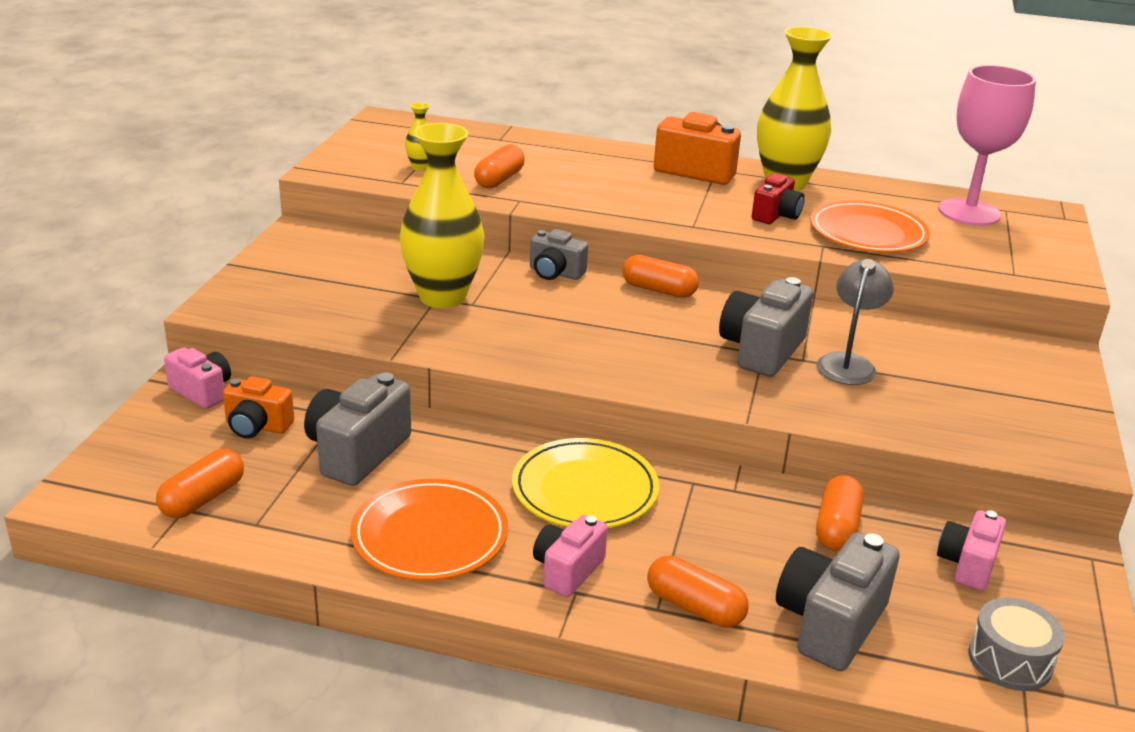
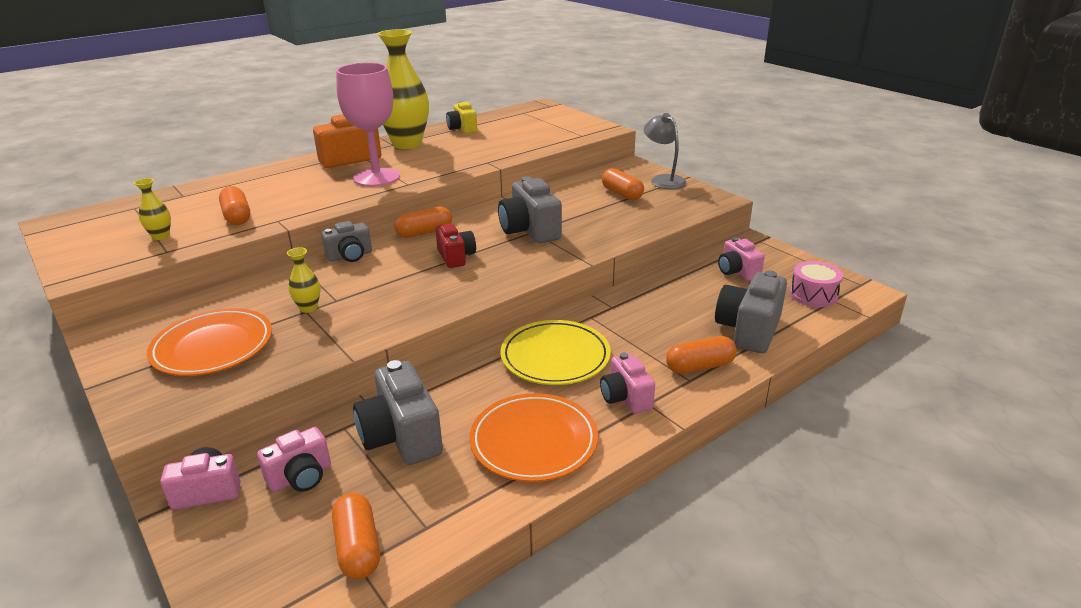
camera: 50 degrees left, 0 degrees up
(257, 426) = (301, 477): orange camera -> pink camera
(442, 297) = (308, 308): yellow vase -> yellow vase, size x0.42
(776, 215) = (436, 160): red camera -> red camera (456, 257)
(830, 623) = (748, 330): grey camera -> grey camera turned 45 degrees clockwise
(837, 527) = (675, 292): orange capsule -> orange capsule (622, 194)
(848, 363) = (573, 214): grey lamp -> grey lamp (663, 180)
(868, 233) = (493, 147): orange plate -> orange plate (213, 346)
(883, 195) = (462, 129): none -> yellow camera
(969, 212) = (512, 120): pink goblet -> pink goblet (376, 177)
(1010, 660) = (813, 295): grey drum -> pink drum

